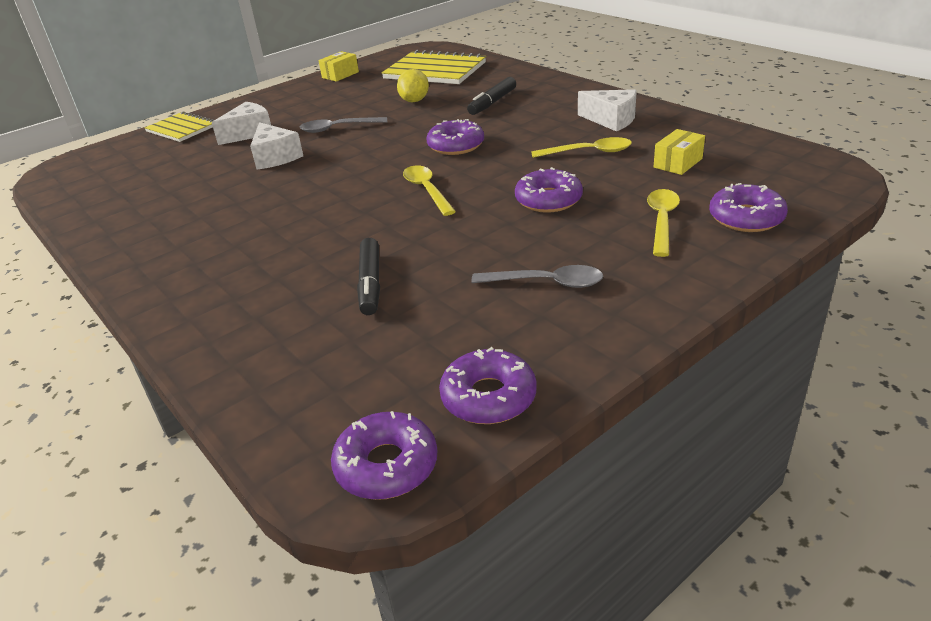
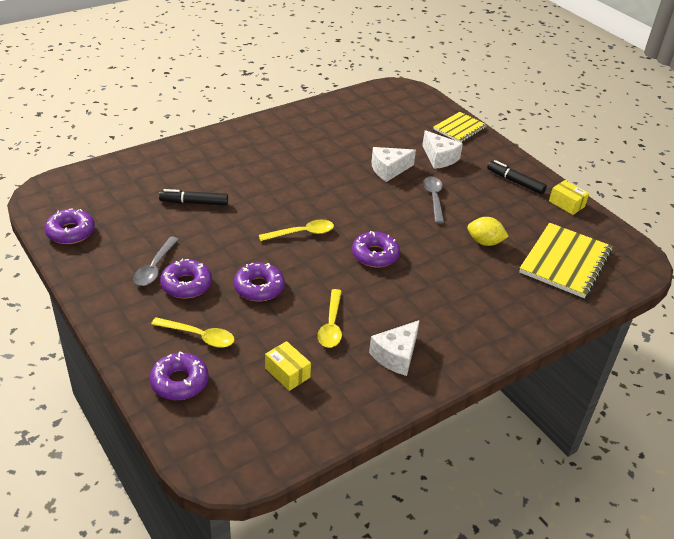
camera: 90 degrees right, 5 degrees up
(386, 465) = (48, 199): purple donut -> purple donut (186, 284)
(492, 102) = (465, 287): black marker -> black marker (515, 182)

